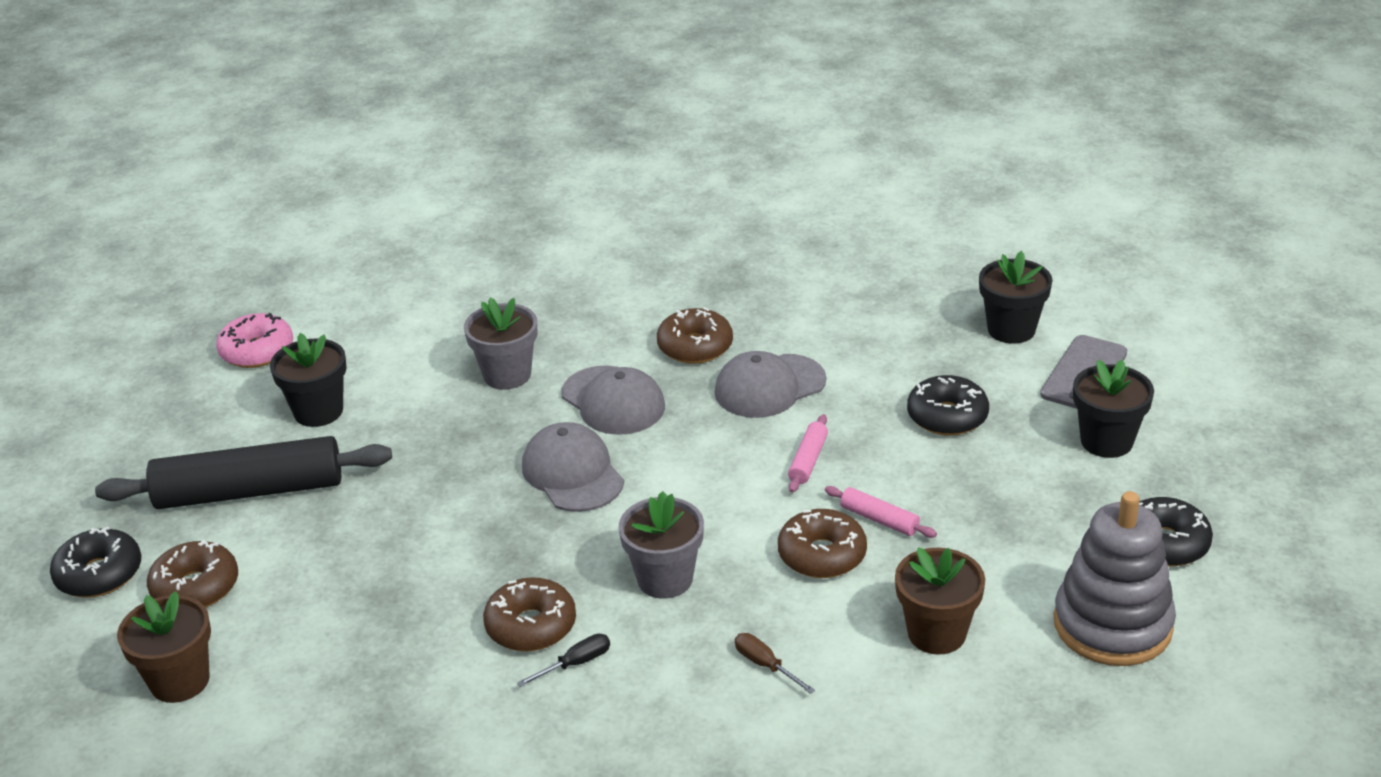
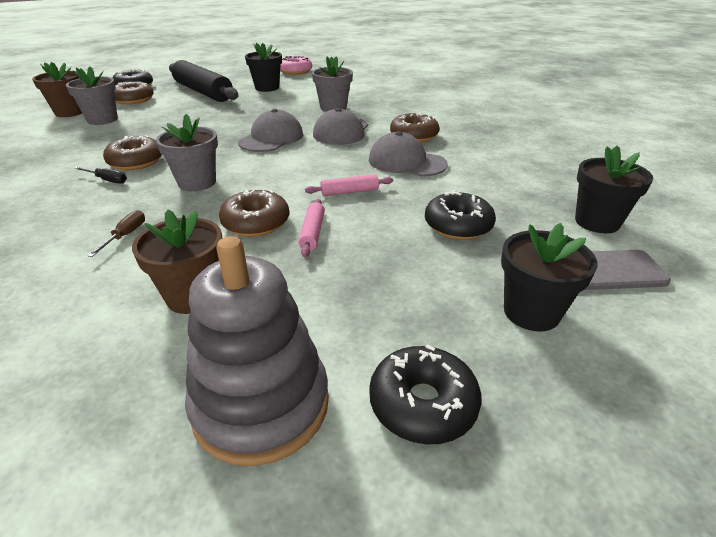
camera: 55 degrees right, 0 degrees up
(277, 641) = (102, 120): none -> grey flower pot

